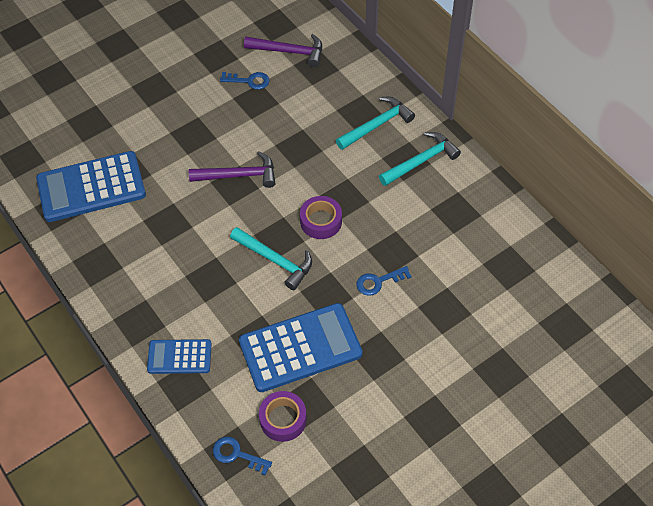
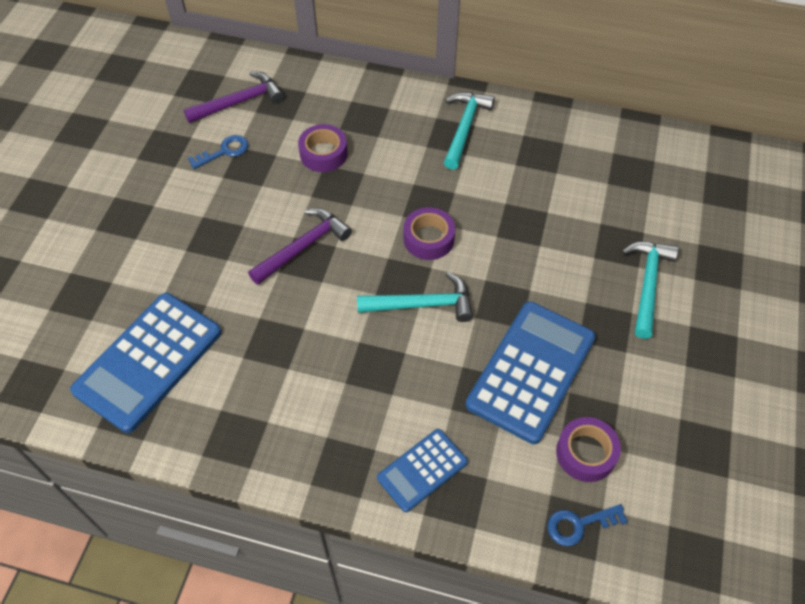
camera: 40 degrees left, 0 degrees up
(309, 121) = (323, 154): none -> purple tape
(376, 125) = (392, 120): turquoise hammer -> turquoise hammer (647, 285)
(378, 282) = (537, 258): blue key -> none

